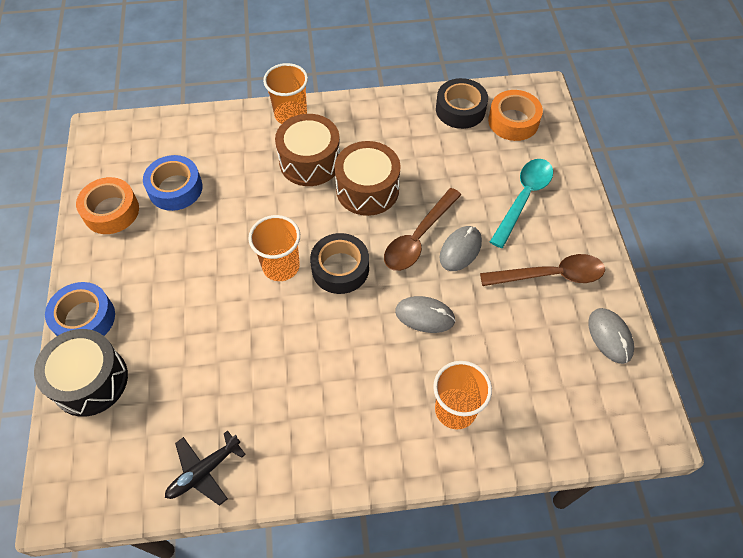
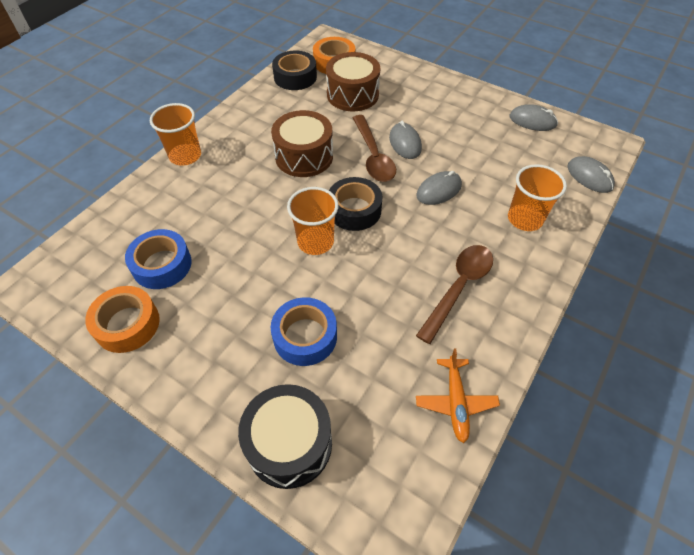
camera: 50 degrees left, 5 degrees down
(84, 318) = (218, 411): blue tape -> blue tape (305, 336)
(204, 471) = (455, 402): black plane -> orange plane
(310, 161) = (241, 171): brown drum -> brown drum (352, 95)
(523, 199) = (397, 94): turquoise spoon -> none
(550, 275) = (466, 118): brown spoon -> brown spoon (458, 288)
(575, 437) = (589, 177): none -> grey mouse

